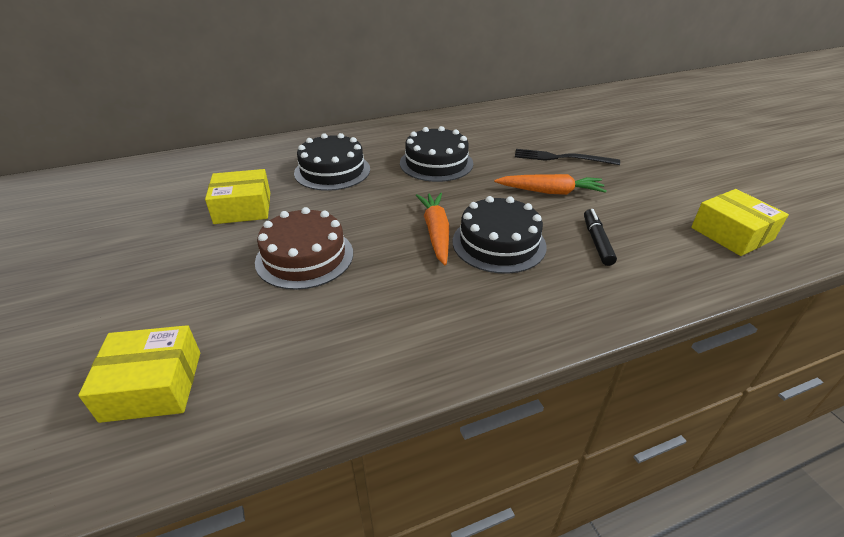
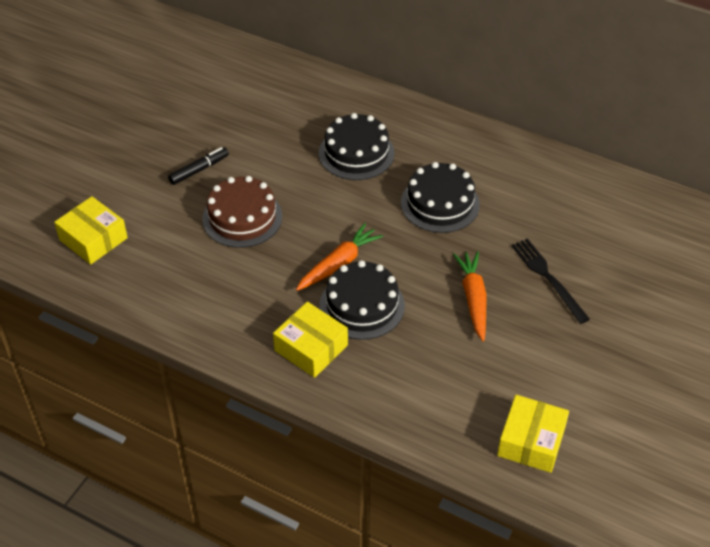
camera: 50 degrees right, 10 degrees up
(243, 208) = (259, 146): yellow box -> yellow box (311, 348)
(550, 192) = (473, 299): orange carrot -> orange carrot turned 150 degrees counterclockwise
(597, 241) = (425, 360): black marker -> black marker (199, 170)

